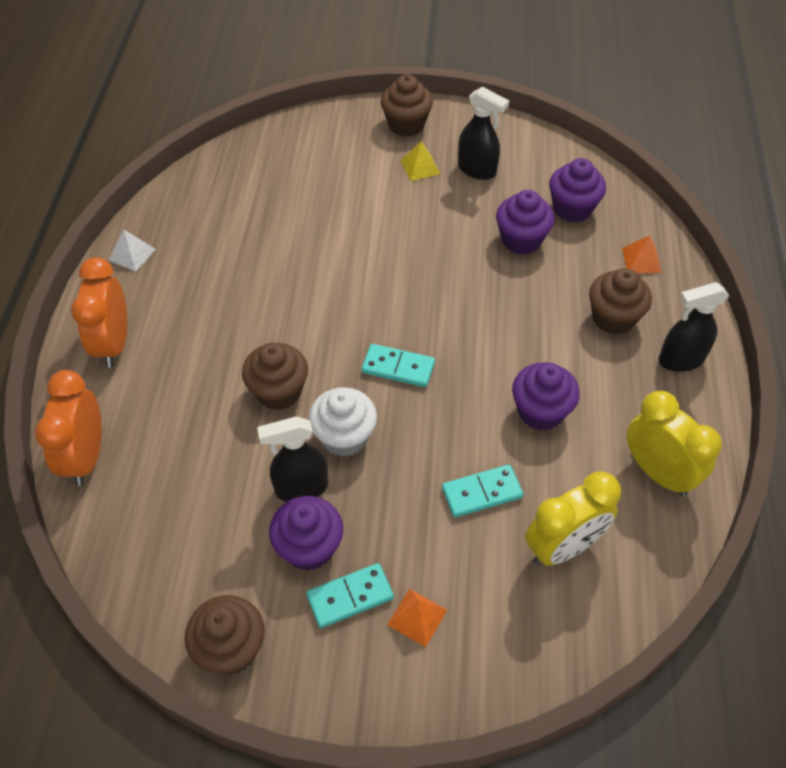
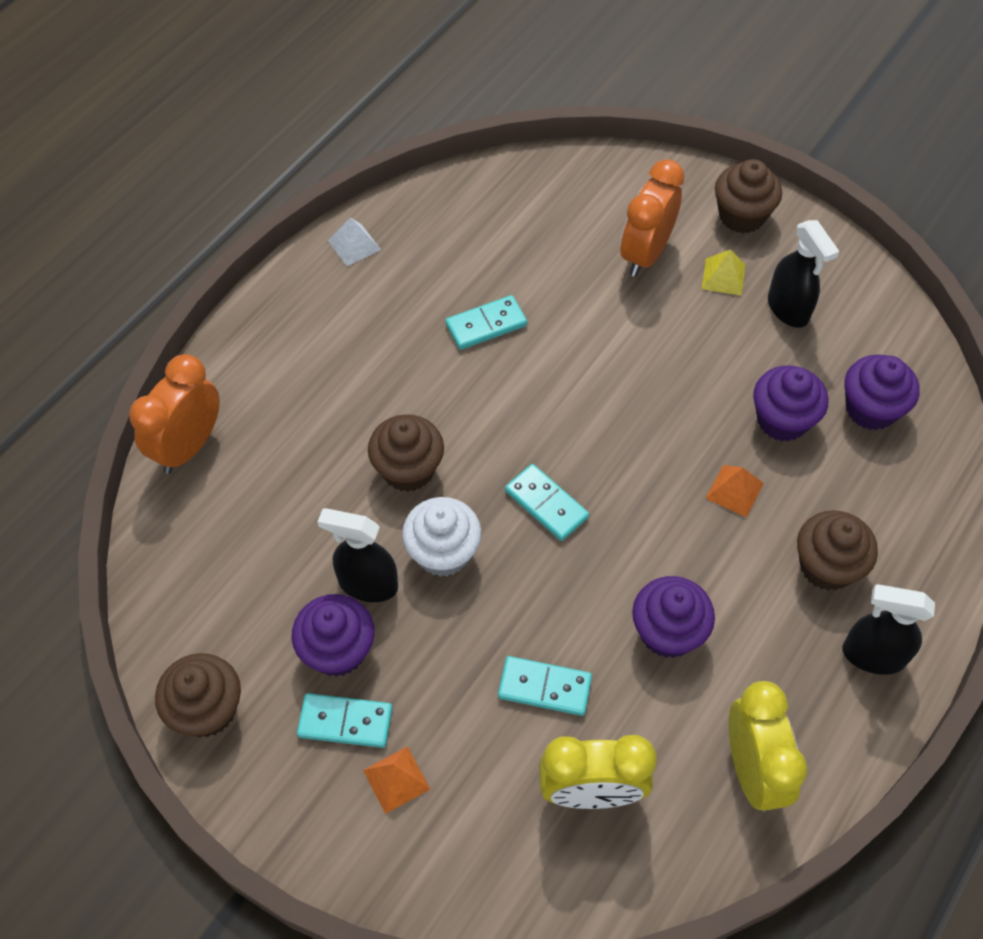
camera: 30 degrees right, 5 degrees up
(114, 344) = (280, 337): orange clock -> orange clock (645, 254)
(272, 267) = (486, 325): none -> turquoise domino
(641, 260) = (911, 512): orange pyramid -> orange pyramid (734, 490)

